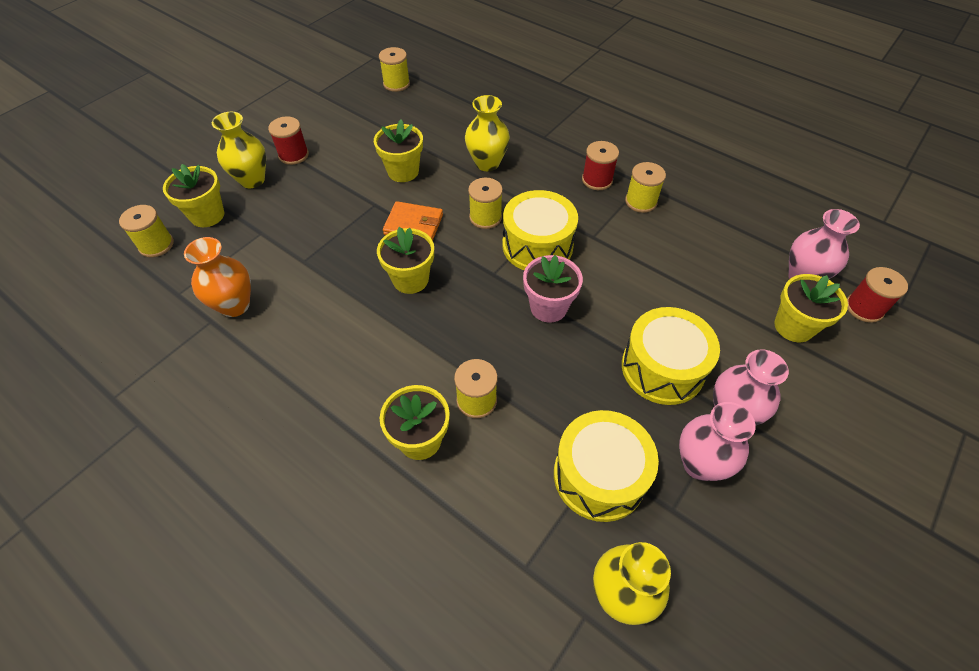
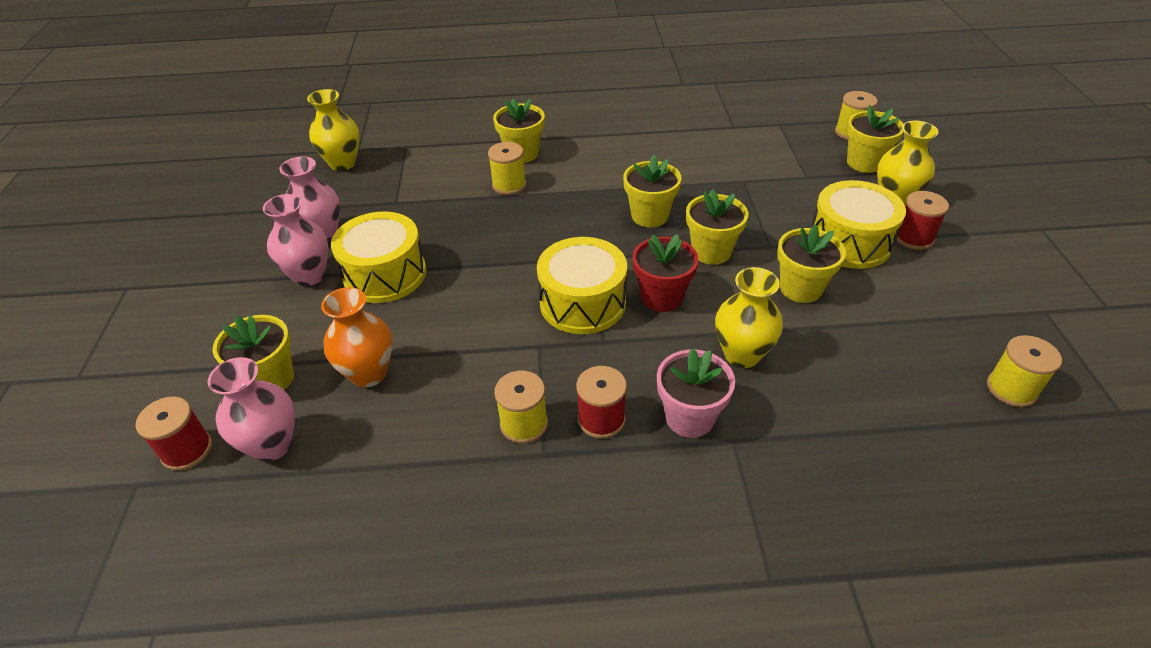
camera: 140 degrees right, 10 degrees down
(235, 305) = (735, 139): orange vase -> orange vase (369, 373)
(413, 225) = (711, 251): orange wallet -> yellow flower pot
(485, 217) = (662, 297): yellow spool -> red flower pot
(548, 307) = (518, 261): pink flower pot -> pink flower pot (689, 417)
(599, 475) = (391, 196): yellow drum -> yellow drum (849, 242)

